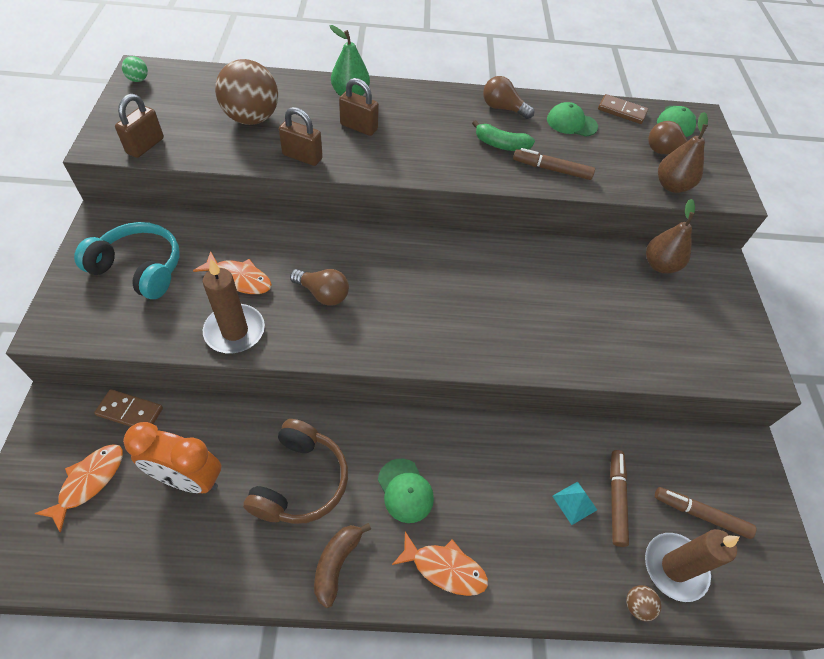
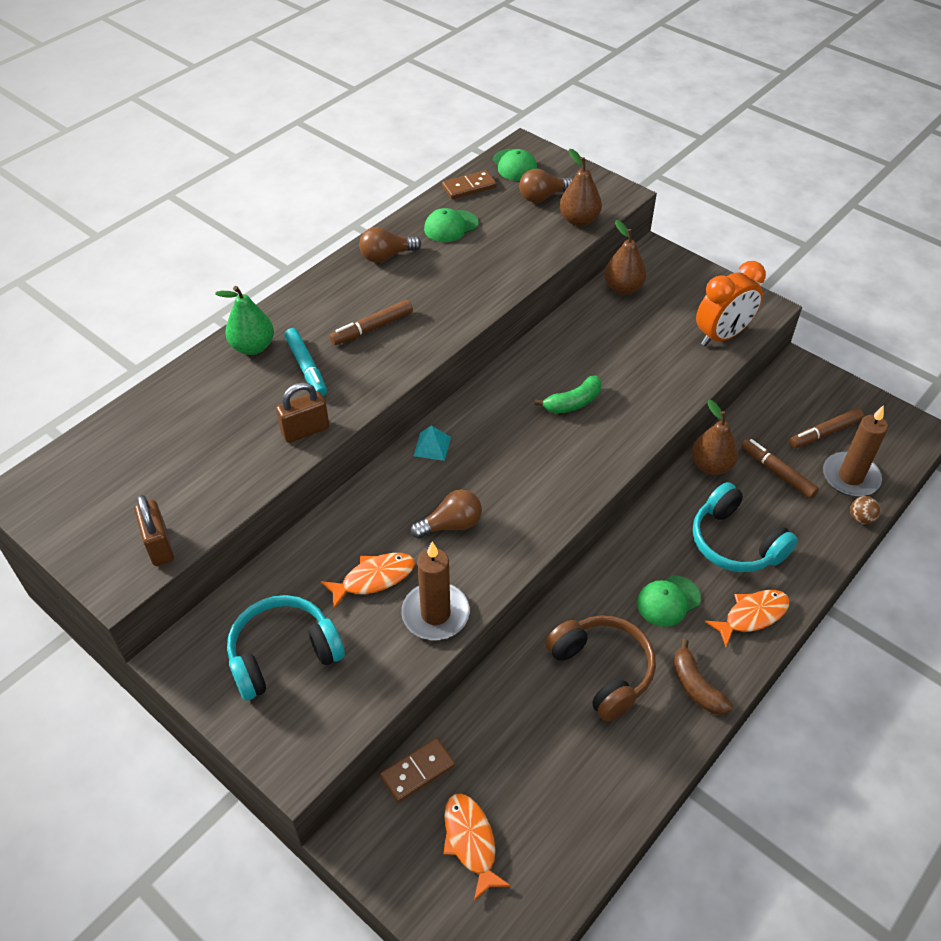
camera: 45 degrees left, 5 degrees down
(138, 80) = (35, 503): green ball -> none
(188, 478) = (532, 756): orange clock -> orange clock (722, 336)
(252, 118) = (207, 439): brown ball -> none
(359, 127) = (306, 367): brown padlock -> turquoise marker
(405, 490) = (668, 601): green cap -> green cap turned 135 degrees clockwise
(501, 145) = (431, 287): green banana -> green banana (573, 403)
(509, 508) = (735, 542): none -> turquoise headphones
(551, 169) = (492, 276): brown marker -> brown marker (372, 328)
(570, 442) = (711, 466): none -> brown pear
(574, 502) = (761, 499): turquoise pyramid -> turquoise pyramid (432, 446)

